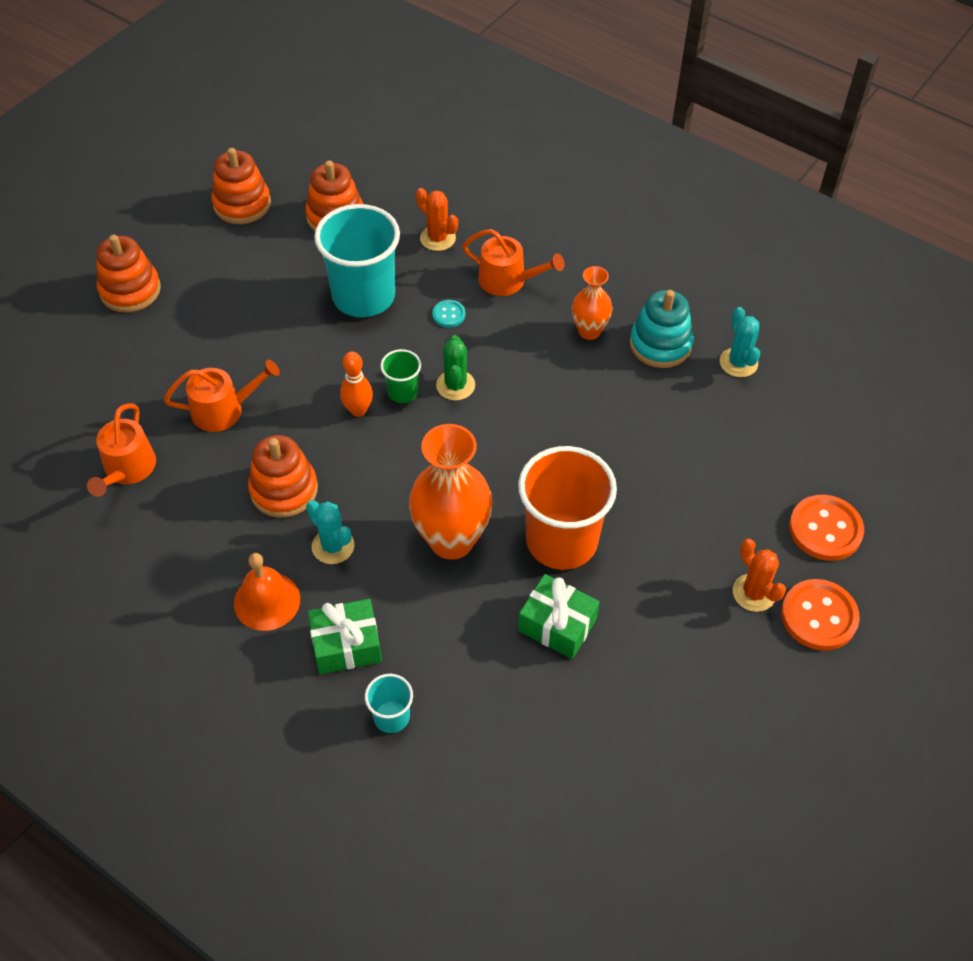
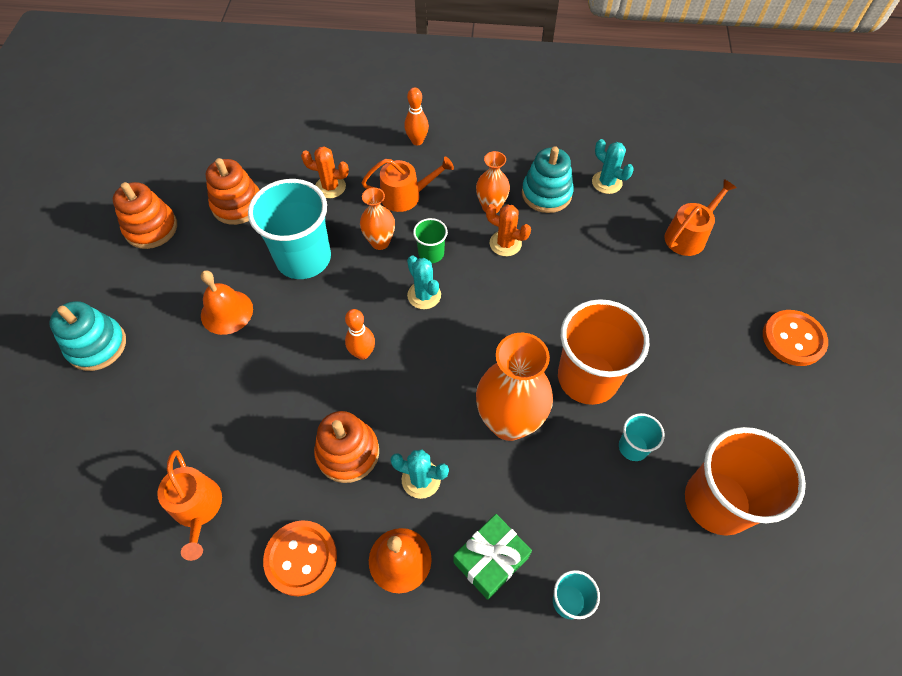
camera: 30 degrees left, 5 degrees up
(130, 290) = (97, 345): orange stacking toy -> turquoise stacking toy
(224, 410) = (250, 410): orange watering can -> orange watering can (688, 235)
(260, 313) = (226, 312): none -> orange bell
(402, 392) = (387, 320): green cup -> green cup (431, 253)
(448, 314) = (380, 242): turquoise button -> orange vase
(455, 385) = (424, 295): green cactus -> turquoise cactus
(557, 625) = (633, 447): green gift -> turquoise cup
(561, 229) = (417, 141): none -> orange bowling pin
(603, 716) = (717, 502): none -> orange cup
(754, 593) = (741, 345): orange cactus -> orange cactus (505, 243)
(825, 529) = (749, 274): orange button -> orange button (301, 558)

